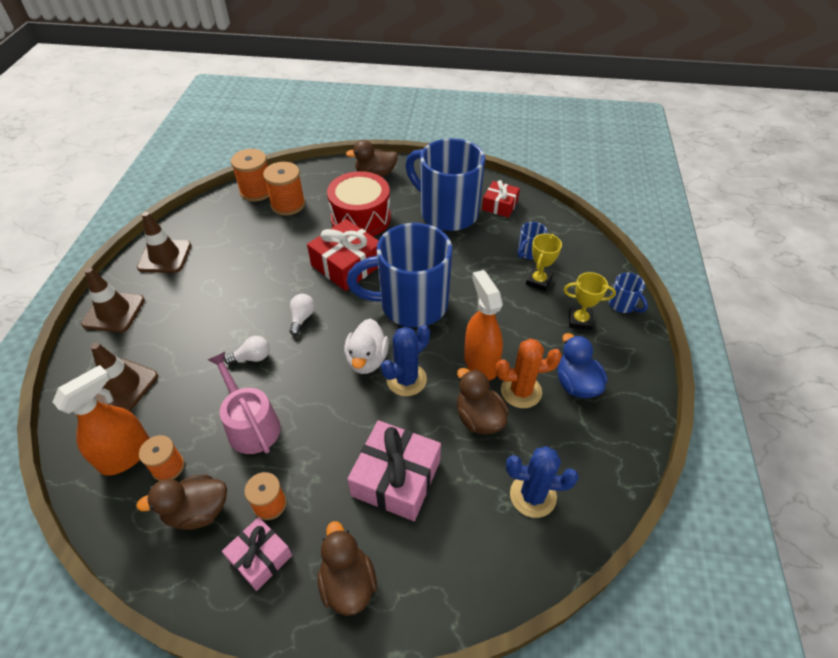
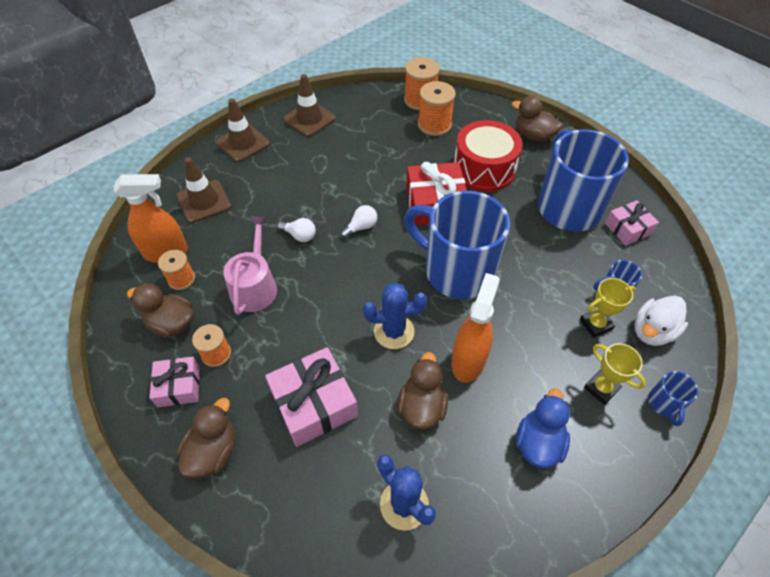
camera: 40 degrees right, 5 degrees up
(367, 360) = (378, 294): white duck -> white duck (652, 331)
(499, 205) = (627, 228): red gift -> pink gift
(521, 391) = (480, 411): orange cactus -> none

